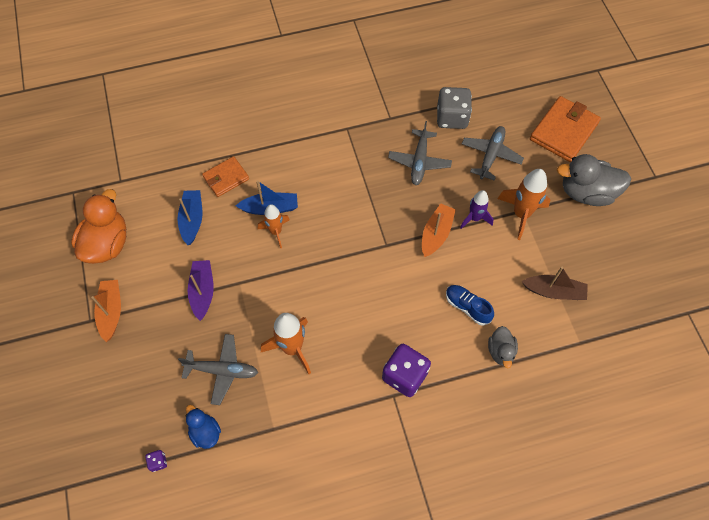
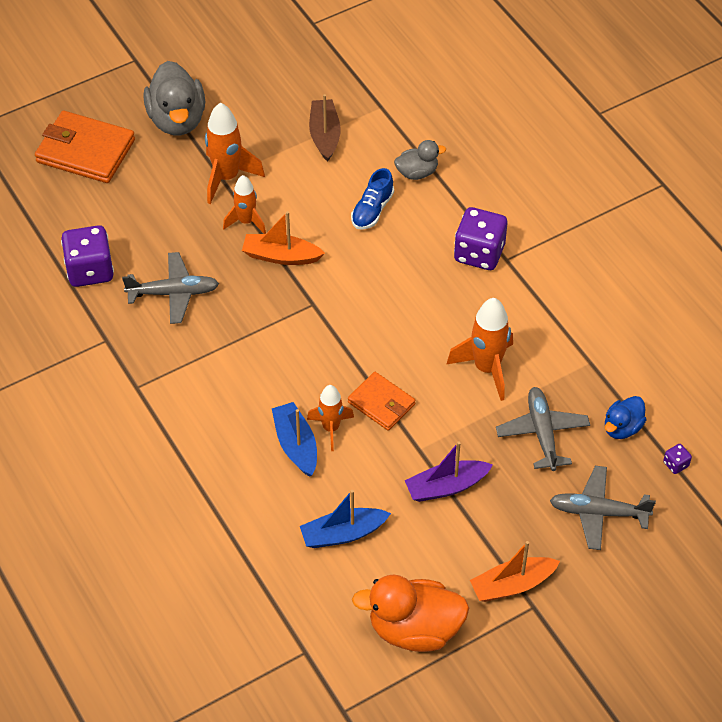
camera: 105 degrees left, 10 degrees down
(226, 178) = (262, 513): orange wallet -> orange wallet (381, 403)
(452, 118) = (90, 270): grey dice -> purple dice
(474, 218) = (246, 222): purple rocket -> orange rocket
(491, 155) = (143, 219): grey plane -> grey plane (598, 512)

